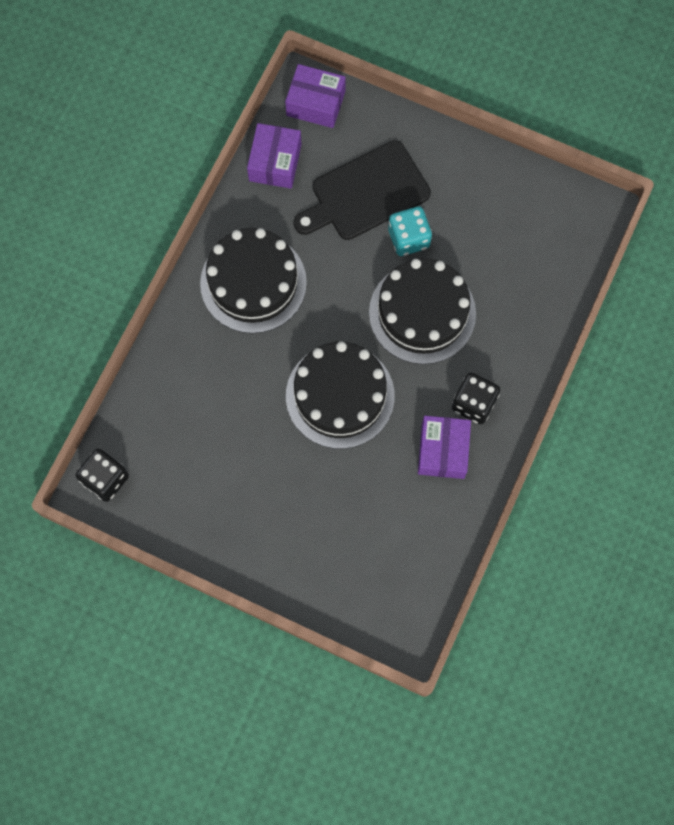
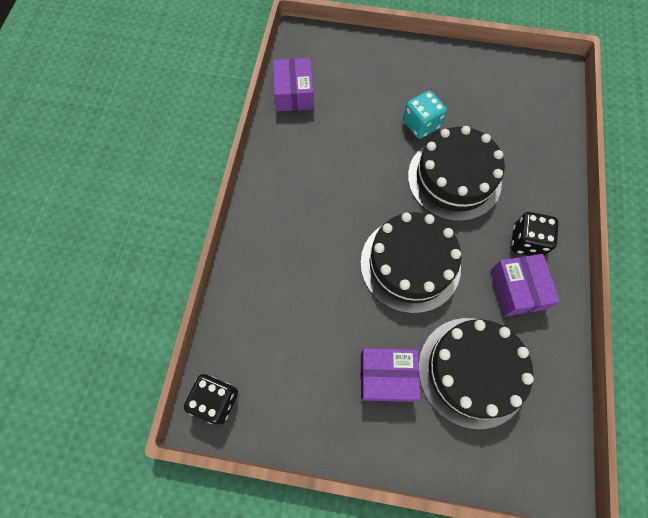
camera: 15 degrees left, 5 degrees down
(253, 283) = (304, 188): black cake -> black cake (472, 371)
(316, 103) = (313, 45): purple box -> purple box (387, 376)
(365, 193) = (374, 99): black cutting board -> none

